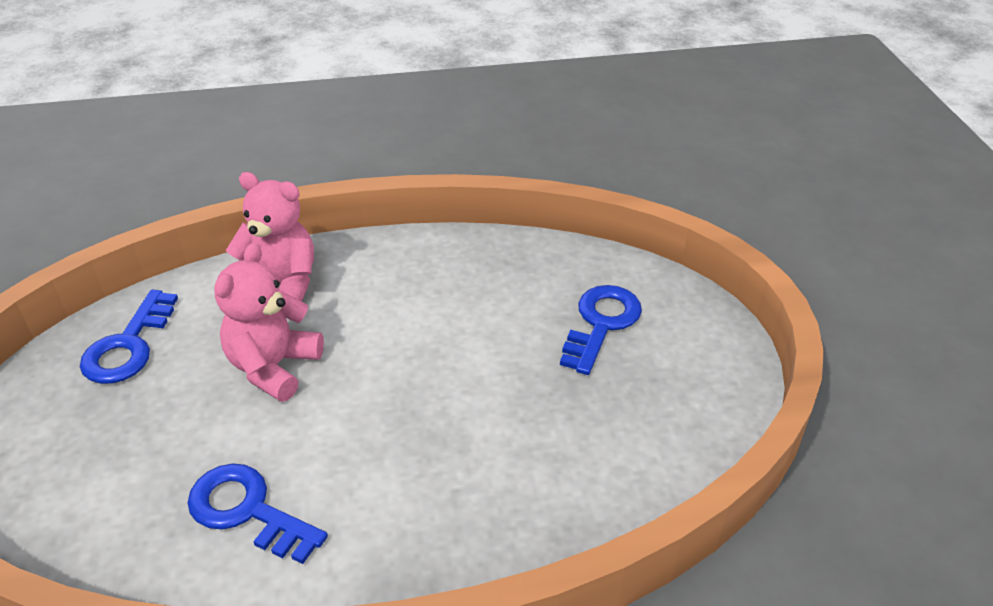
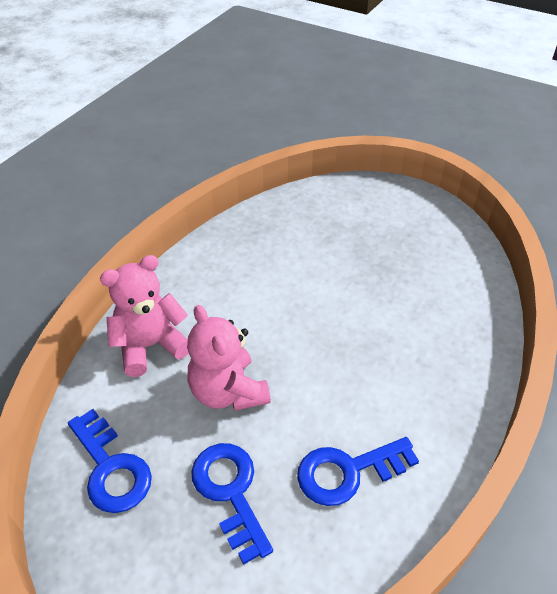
camera: 50 degrees left, 5 degrees up
(601, 324) = (349, 227): blue key -> blue key (230, 492)

